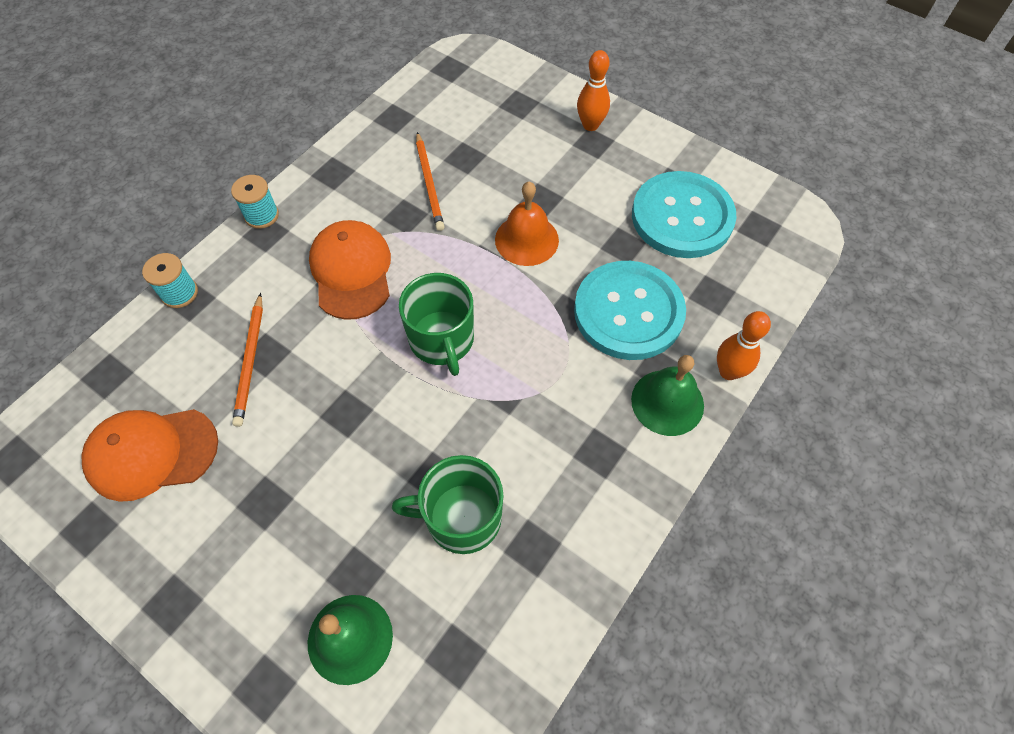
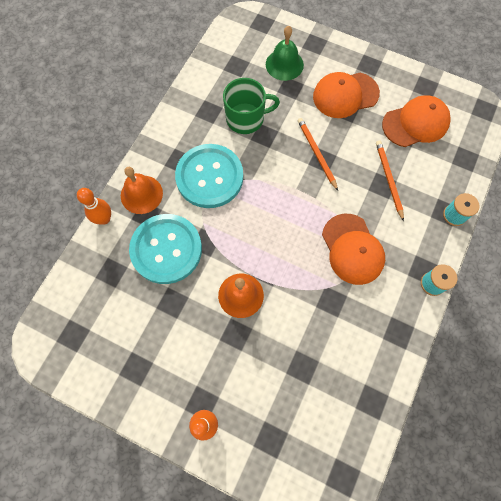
camera: 170 degrees right, 10 degrees up
(253, 537) = (345, 95): none -> orange cap
(429, 183) = (322, 334): orange pencil -> orange pencil (316, 153)
(442, 340) = (280, 211): green mug -> none
(667, 402) = (141, 194): green bell -> orange bell
(682, 217) = (130, 335): turquoise button -> turquoise button (209, 177)

